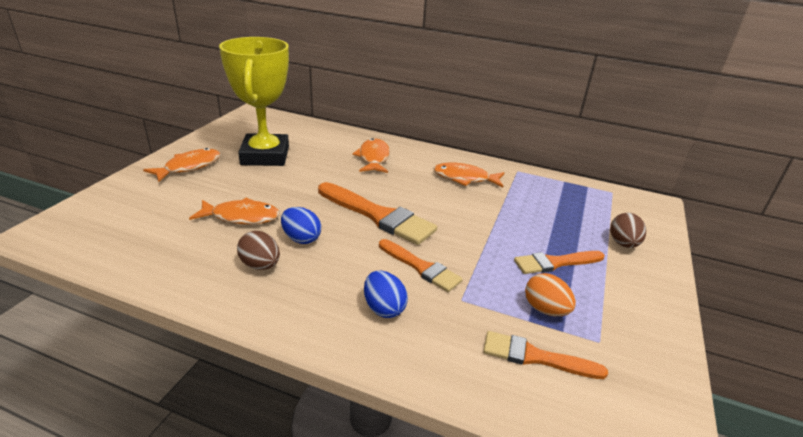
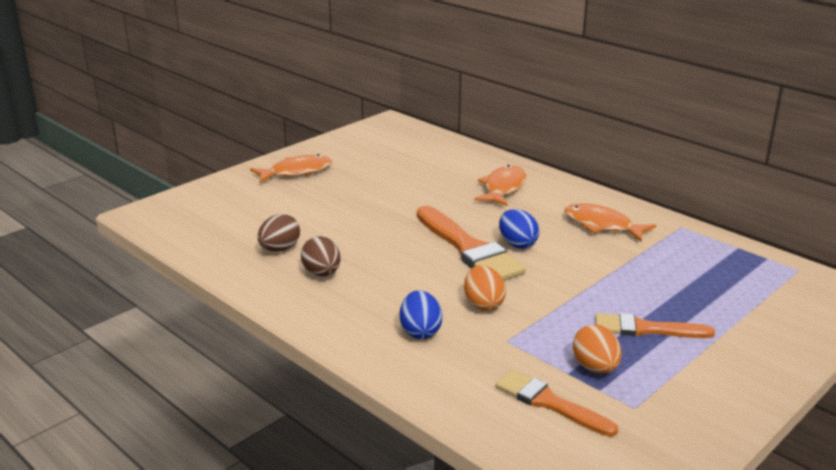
camera: 25 degrees right, 5 degrees down
(241, 217) = (325, 228): orange fish -> none
(265, 156) = (380, 171): yellow trophy -> none
(301, 238) = (374, 257): blue egg -> blue egg (517, 244)
(421, 267) = (483, 304): orange brush -> orange egg
(623, 244) = (756, 327): brown egg -> brown egg (279, 249)

